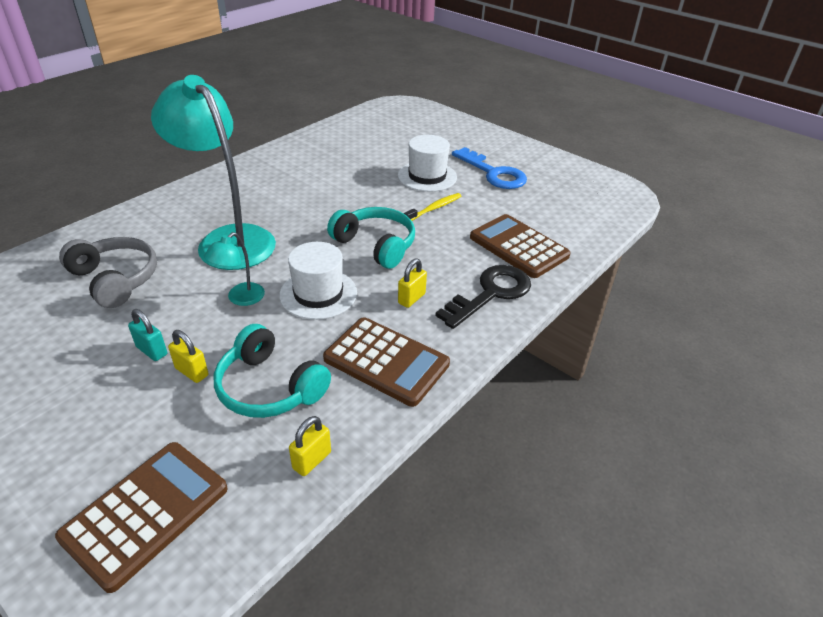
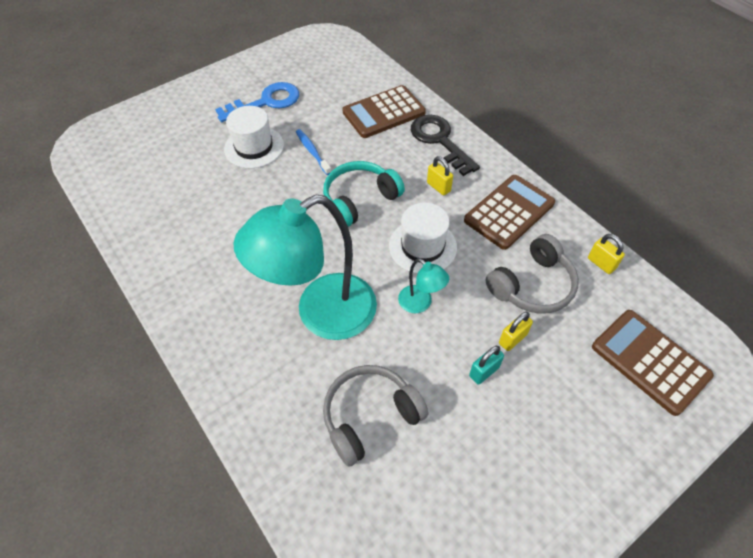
camera: 75 degrees left, 15 degrees up
(269, 387) = (532, 285): turquoise headphones -> grey headphones
(434, 208) = (312, 151): yellow toothbrush -> blue toothbrush

